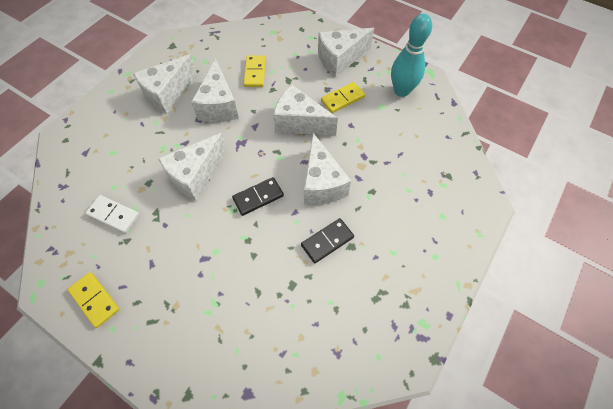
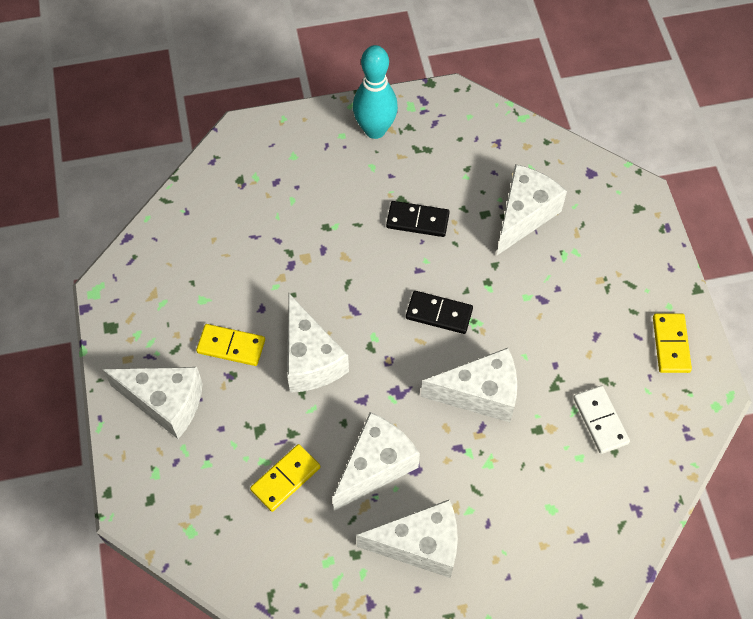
camera: 135 degrees left, 0 degrees up
(321, 183) = (363, 274): white cheese -> white cheese (524, 215)
(401, 91) = (158, 298): turquoise bowling pin -> turquoise bowling pin (375, 130)

